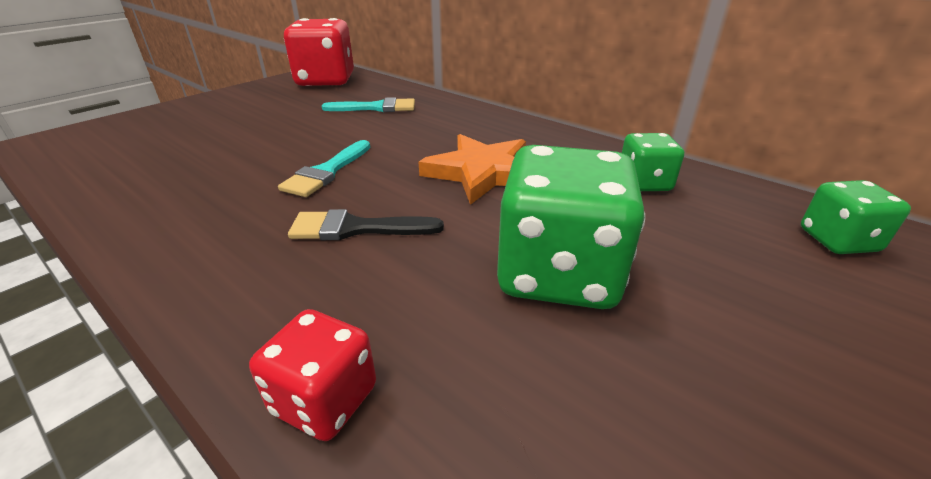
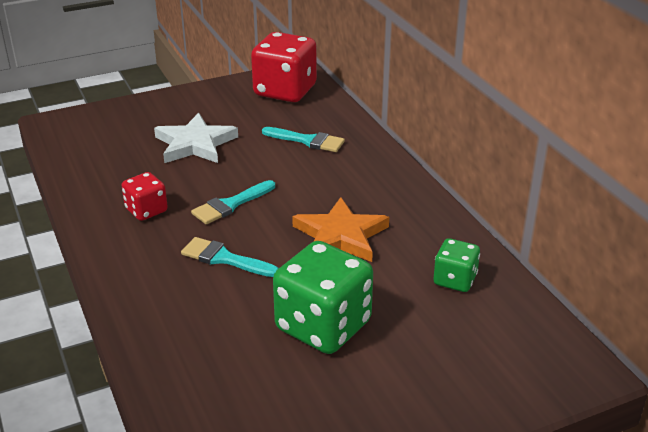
camera: 25 degrees right, 0 degrees up
(248, 129) = (195, 144): none -> white star
(325, 400) = (159, 349): red dice -> red dice (146, 210)
(357, 228) = (225, 258): black brush -> turquoise brush
(837, 240) = (540, 365): green dice -> none

